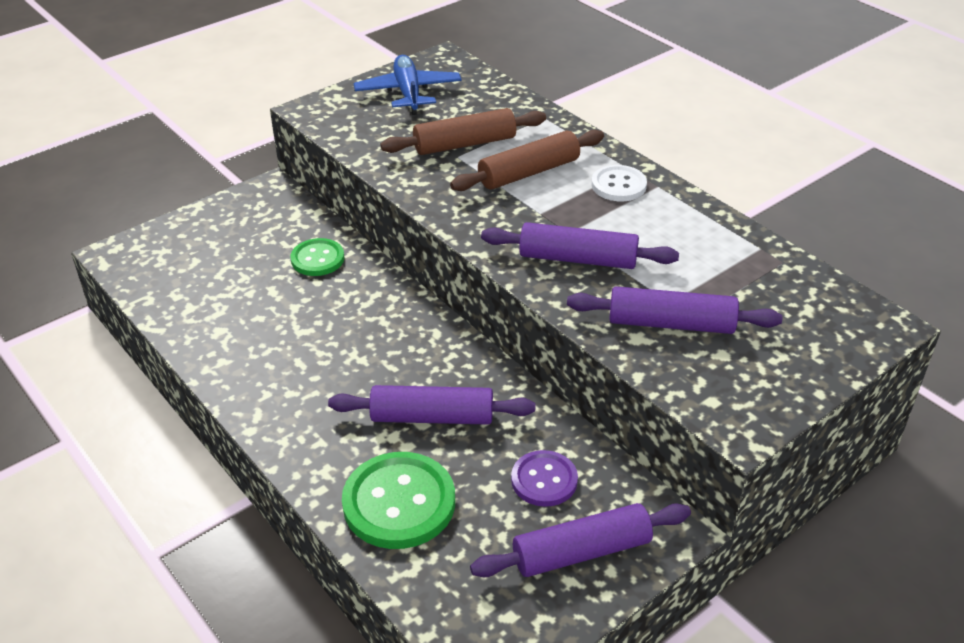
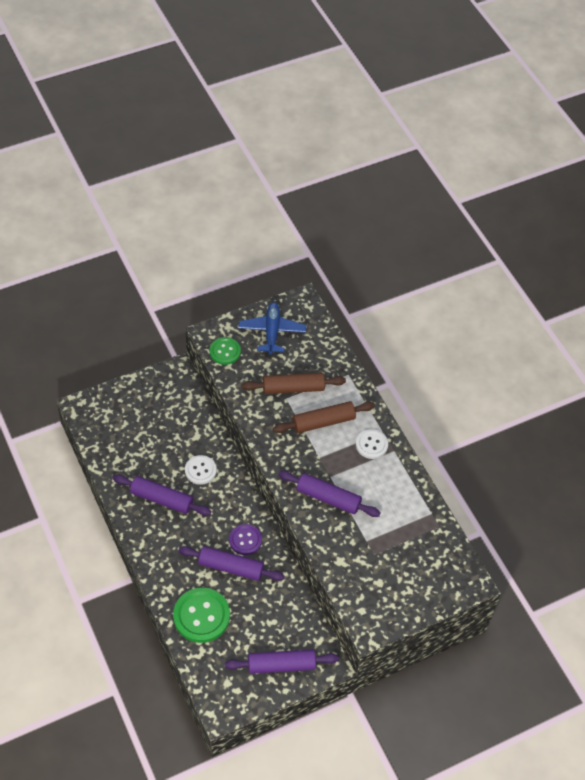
camera: 10 degrees right, 15 degrees up
(317, 259) = (194, 438): green button -> green button (225, 351)
(339, 296) = (200, 470): none -> white button
(544, 480) = (276, 620): purple button -> purple button (245, 540)
(671, 323) = (361, 556): purple rolling pin -> purple rolling pin (162, 499)

